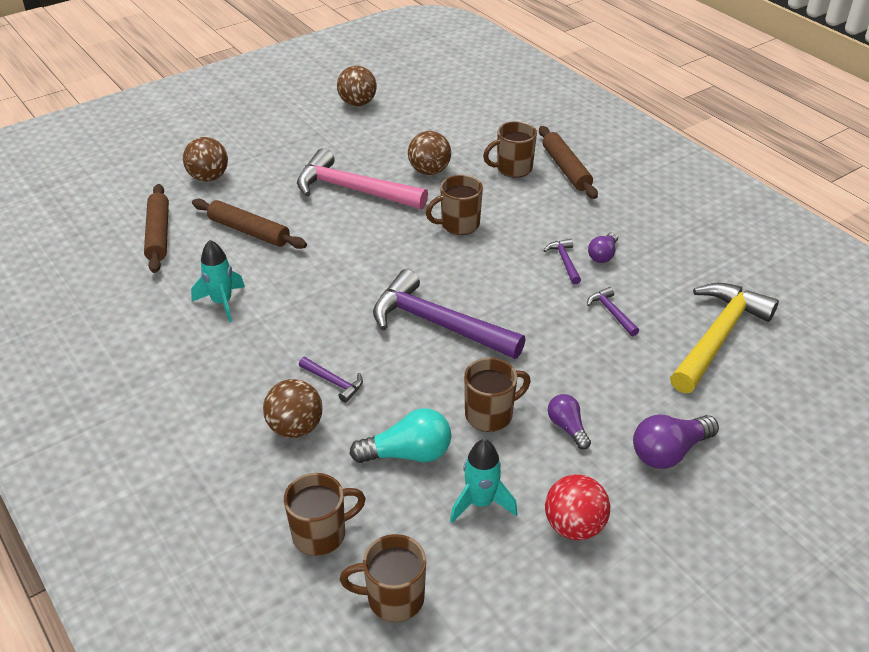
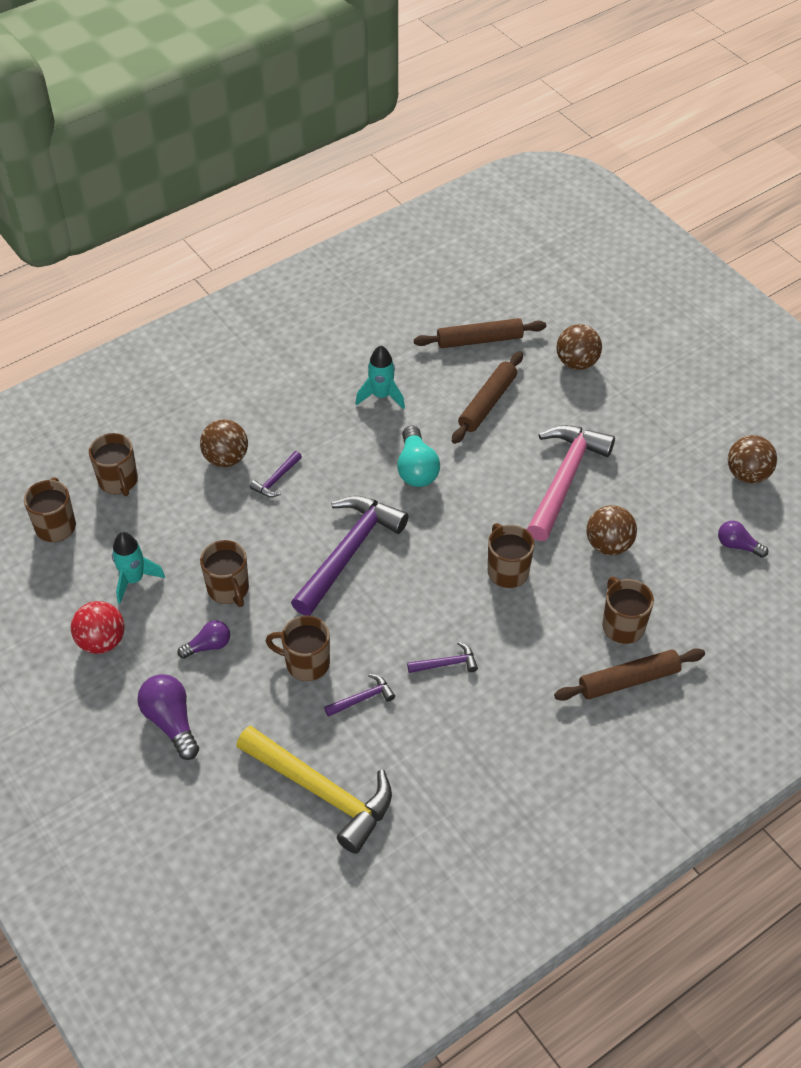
camera: 90 degrees right, 10 degrees up
(408, 454) = (190, 532): turquoise light bulb -> turquoise light bulb (416, 468)
(578, 351) = (306, 663): none -> brown mug
(603, 255) = (458, 701): purple light bulb -> purple light bulb (737, 546)

